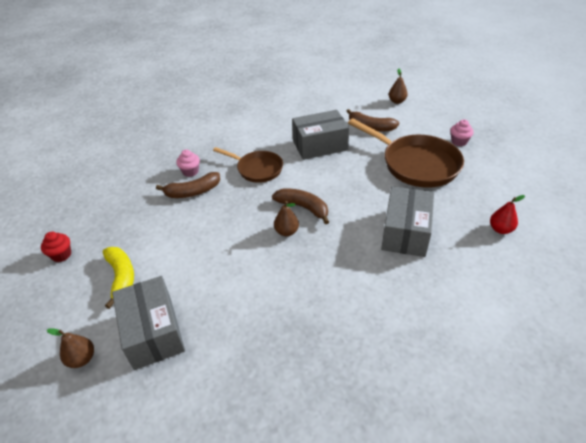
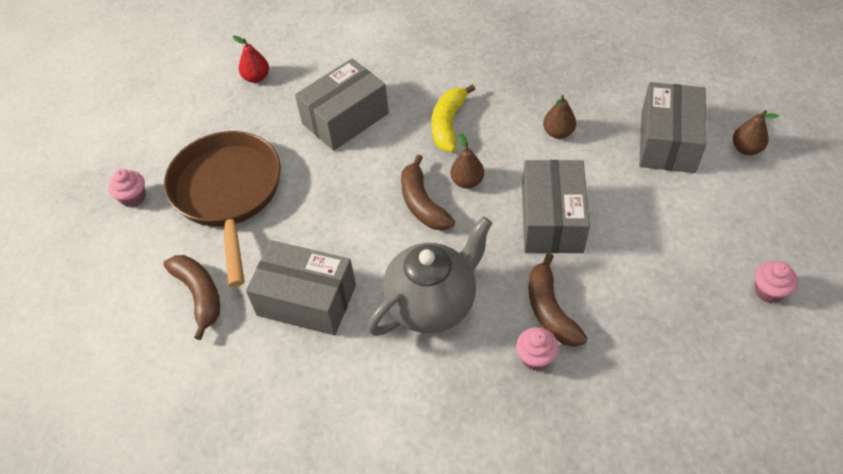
camera: 145 degrees left, 10 degrees up
(61, 255) = (768, 291): red cupcake -> pink cupcake
(121, 277) = (690, 218): yellow banana -> yellow banana (448, 124)
(193, 192) = (550, 310): brown banana -> brown banana turned 120 degrees counterclockwise
(216, 234) = (552, 220): none -> grey box
(257, 169) = (432, 303): brown pan -> grey teapot
(397, 101) = (91, 332): brown pear -> brown pear (558, 133)

